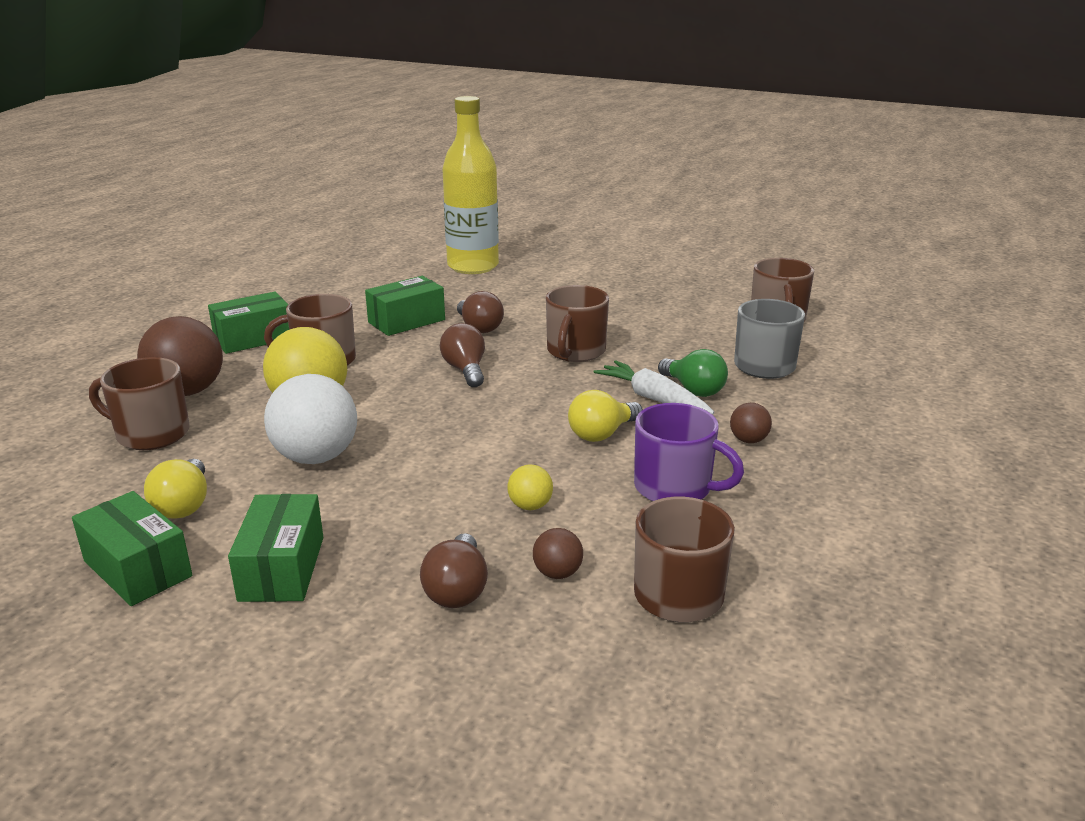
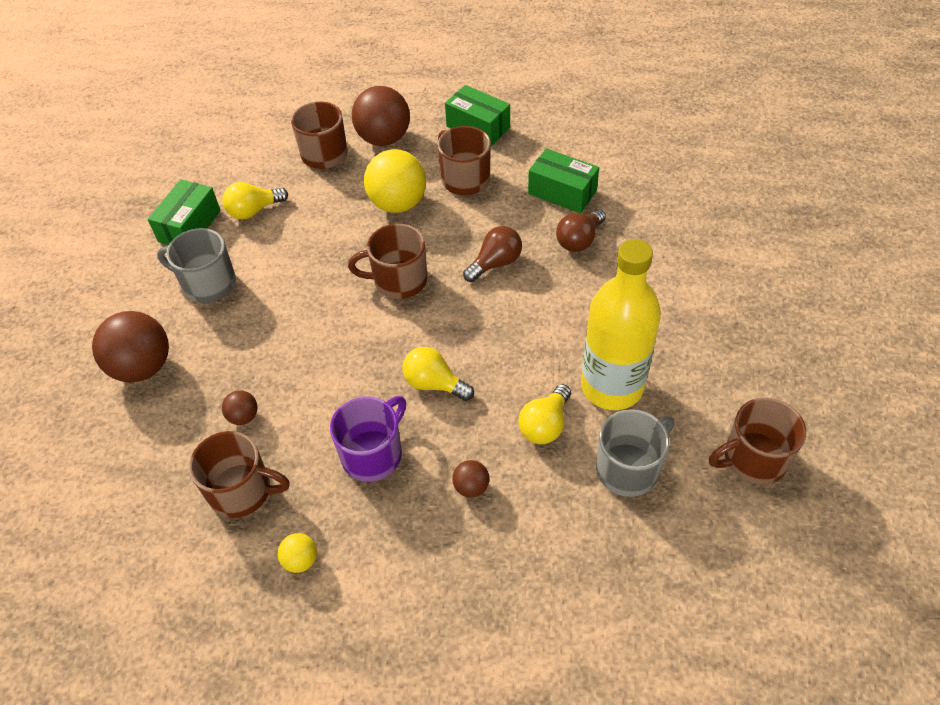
camera: 70 degrees right, 25 degrees up
(282, 568) = (208, 284): green box -> grey mug
(316, 457) = (330, 241): white ball -> none
(389, 659) = (143, 367): none -> brown ball
(457, 590) = (212, 372): brown light bulb -> none
(473, 266) = (711, 183): yellow bottle -> yellow bottle (611, 386)
(530, 506) = (315, 375): yellow ball -> yellow ball (301, 560)
(575, 351) = (572, 319): brown mug -> brown mug (398, 280)
(653, 398) = (512, 400): white carrot -> none
(675, 488) = (373, 454): purple mug -> purple mug turned 150 degrees counterclockwise
(693, 390) = (545, 425): green light bulb -> yellow light bulb

